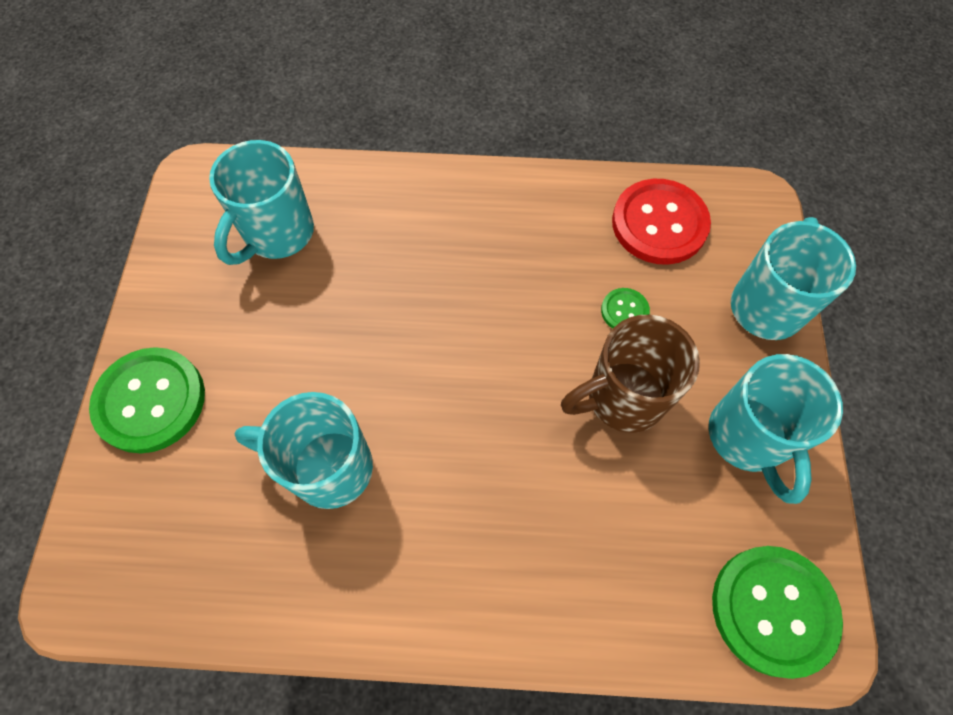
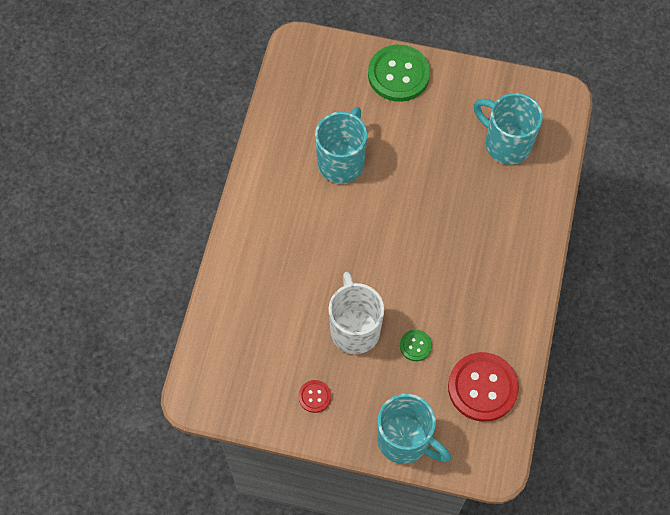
camera: 100 degrees right, 0 degrees up
(622, 398) = (354, 328): brown mug -> white mug
(748, 438) = (315, 396): turquoise mug -> red button
(773, 610) = (215, 377): green button -> none

